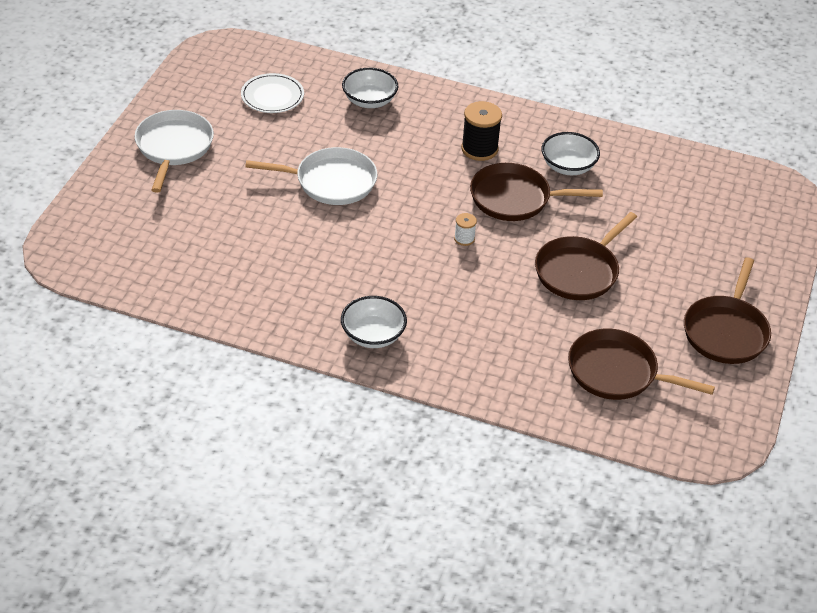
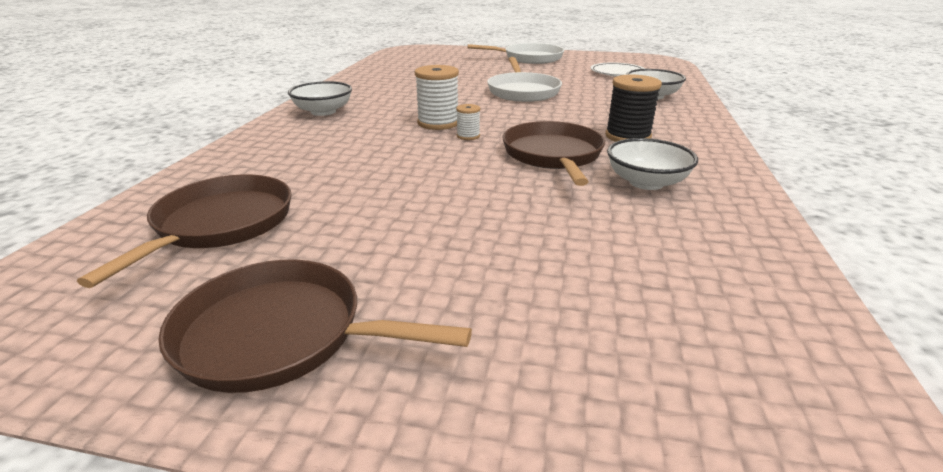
camera: 85 degrees right, 15 degrees down
(426, 254) = (438, 123): none -> white spool
(579, 271) = (429, 194): brown pan -> none

